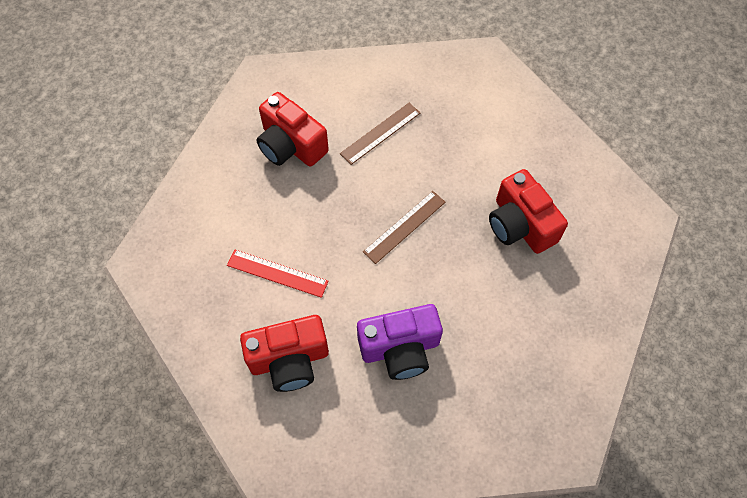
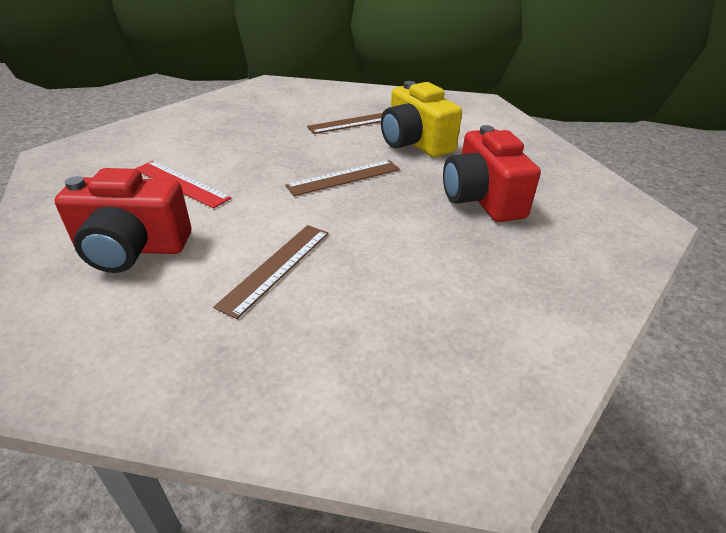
camera: 15 degrees right, 25 degrees down
(291, 145) = (264, 116): red camera -> none
(400, 348) = (276, 267): purple camera -> brown ruler
(445, 154) = (415, 143): none -> yellow camera

